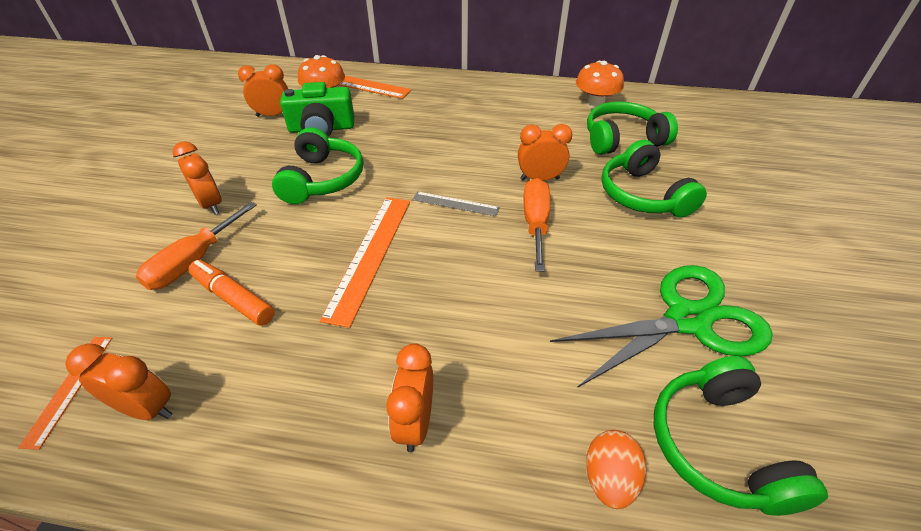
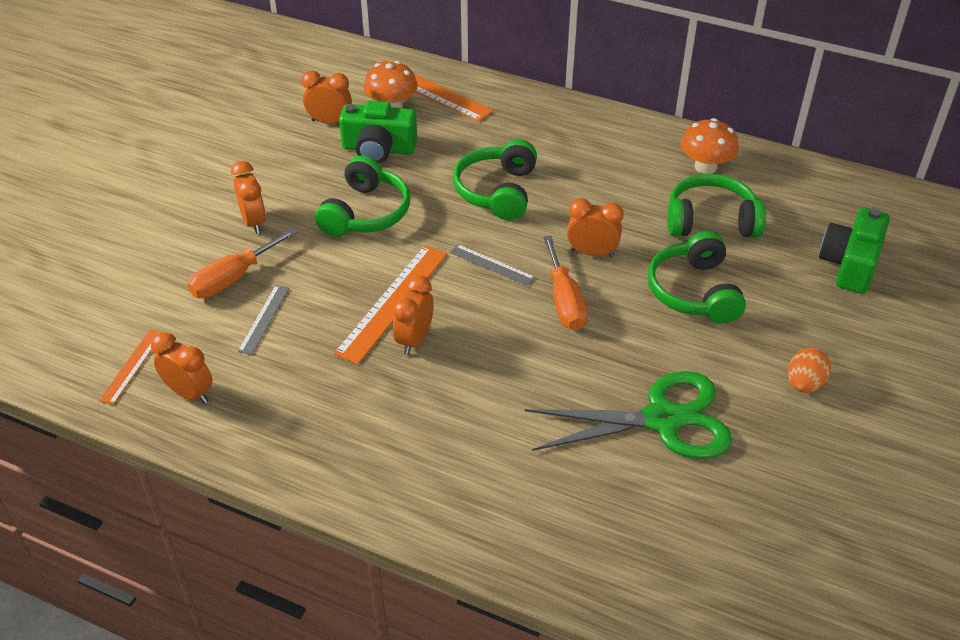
camera: 15 degrees right, 0 degrees up
(234, 298) = (264, 319): orange marker -> grey ruler
(415, 422) = (391, 447): orange clock -> orange clock (414, 340)
(535, 223) = (564, 301): orange screwdriver -> orange screwdriver turned 150 degrees clockwise
(609, 478) = (526, 516): orange egg -> orange egg (804, 384)
(718, 445) = (626, 515): green headphones -> green headphones (497, 191)
(748, 153) = (850, 264): none -> green camera

